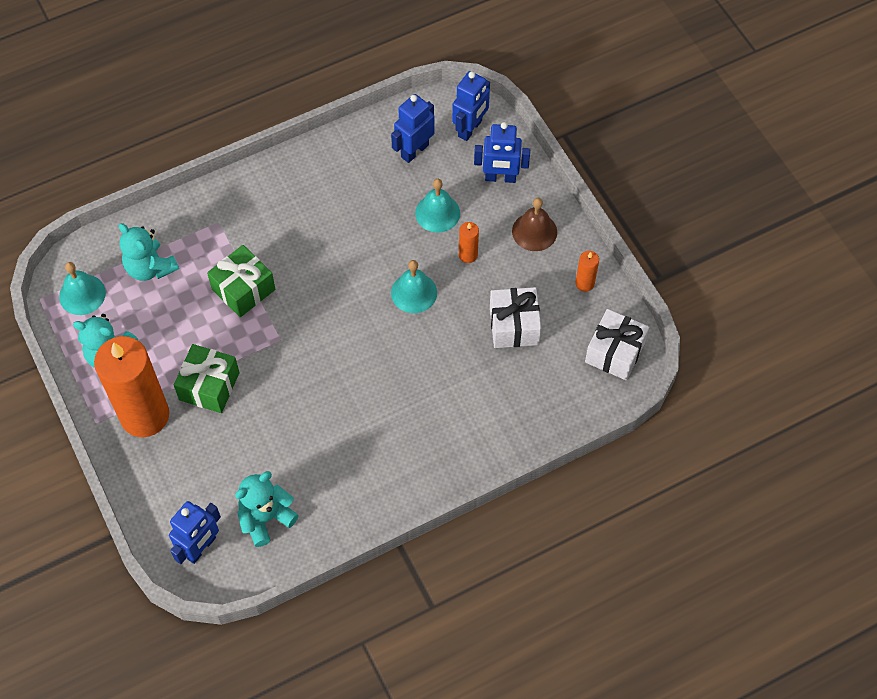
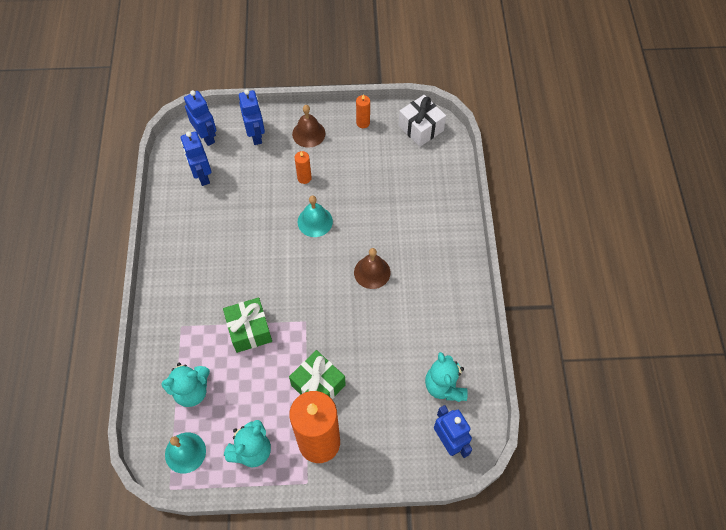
camera: 65 degrees left, 0 degrees up
(376, 382) = (372, 272): none -> brown bell
(437, 213) = (260, 182): turquoise bell -> none
(500, 178) = (256, 135): blue robot -> blue robot turned 45 degrees counterclockwise
(514, 326) = (372, 174): white gift -> none

